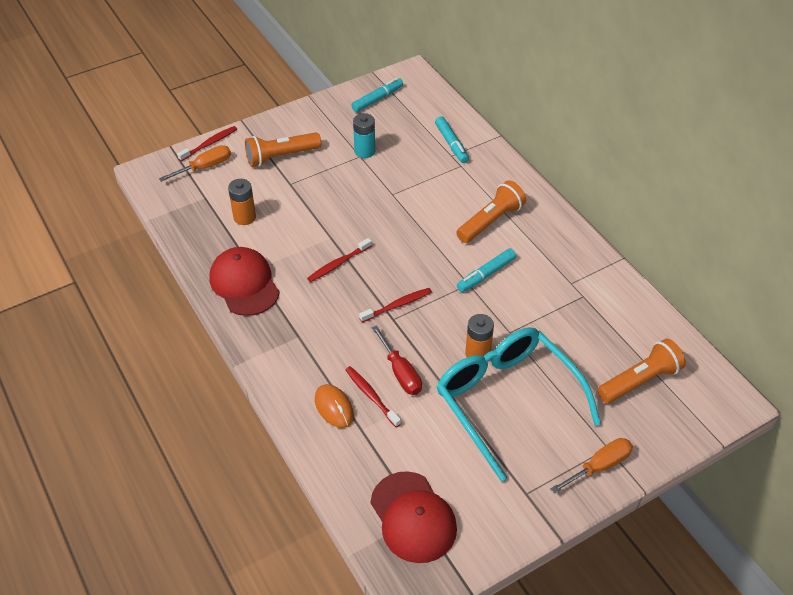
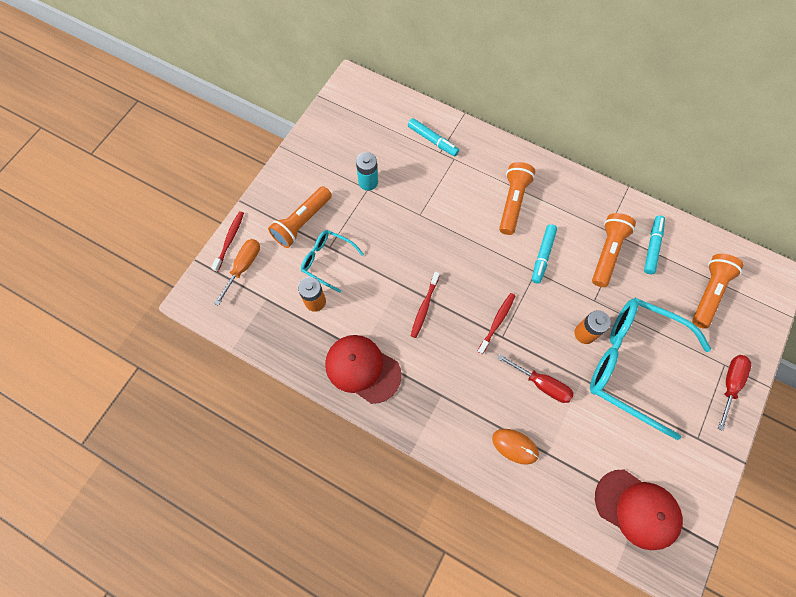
camera: 30 degrees left, 20 degrees up
(280, 193) = (327, 261): none -> turquoise glasses
(371, 396) = (535, 419): red toothbrush -> none
(377, 99) = (342, 122): turquoise marker -> turquoise marker (652, 247)
(555, 301) = (607, 253): none -> orange flashlight
(599, 466) = (729, 385): orange screwdriver -> red screwdriver

